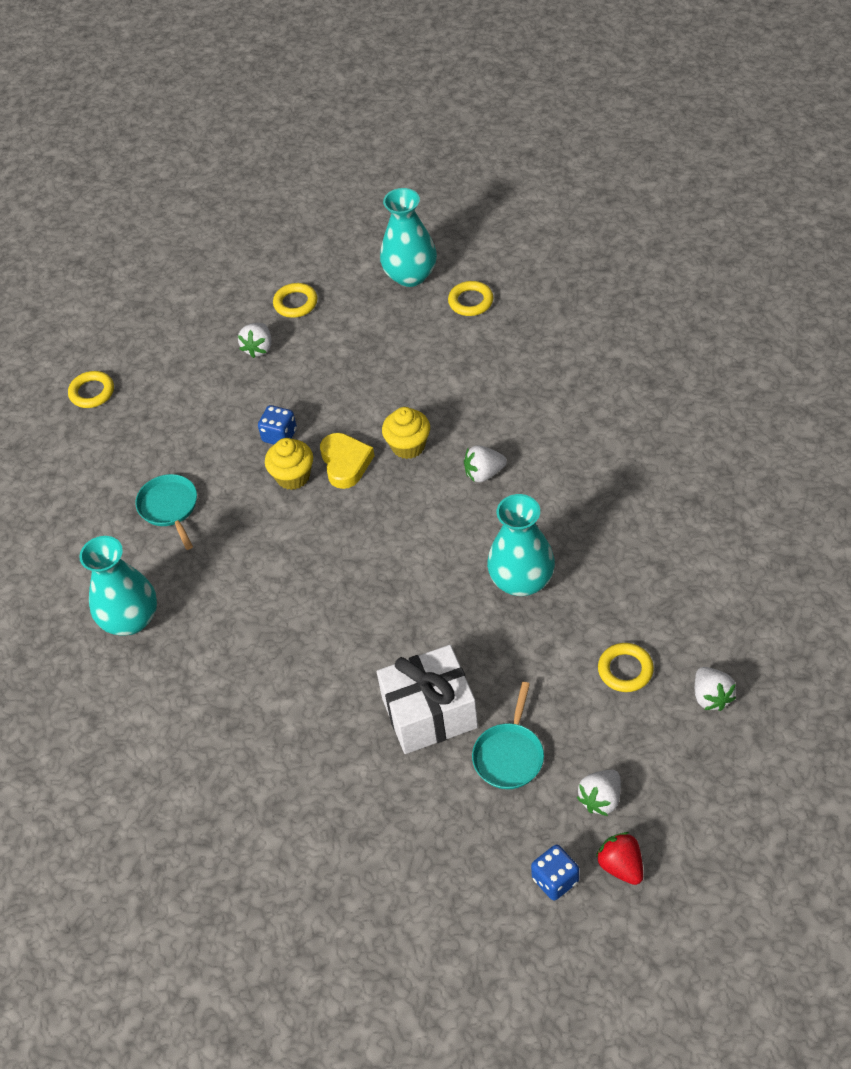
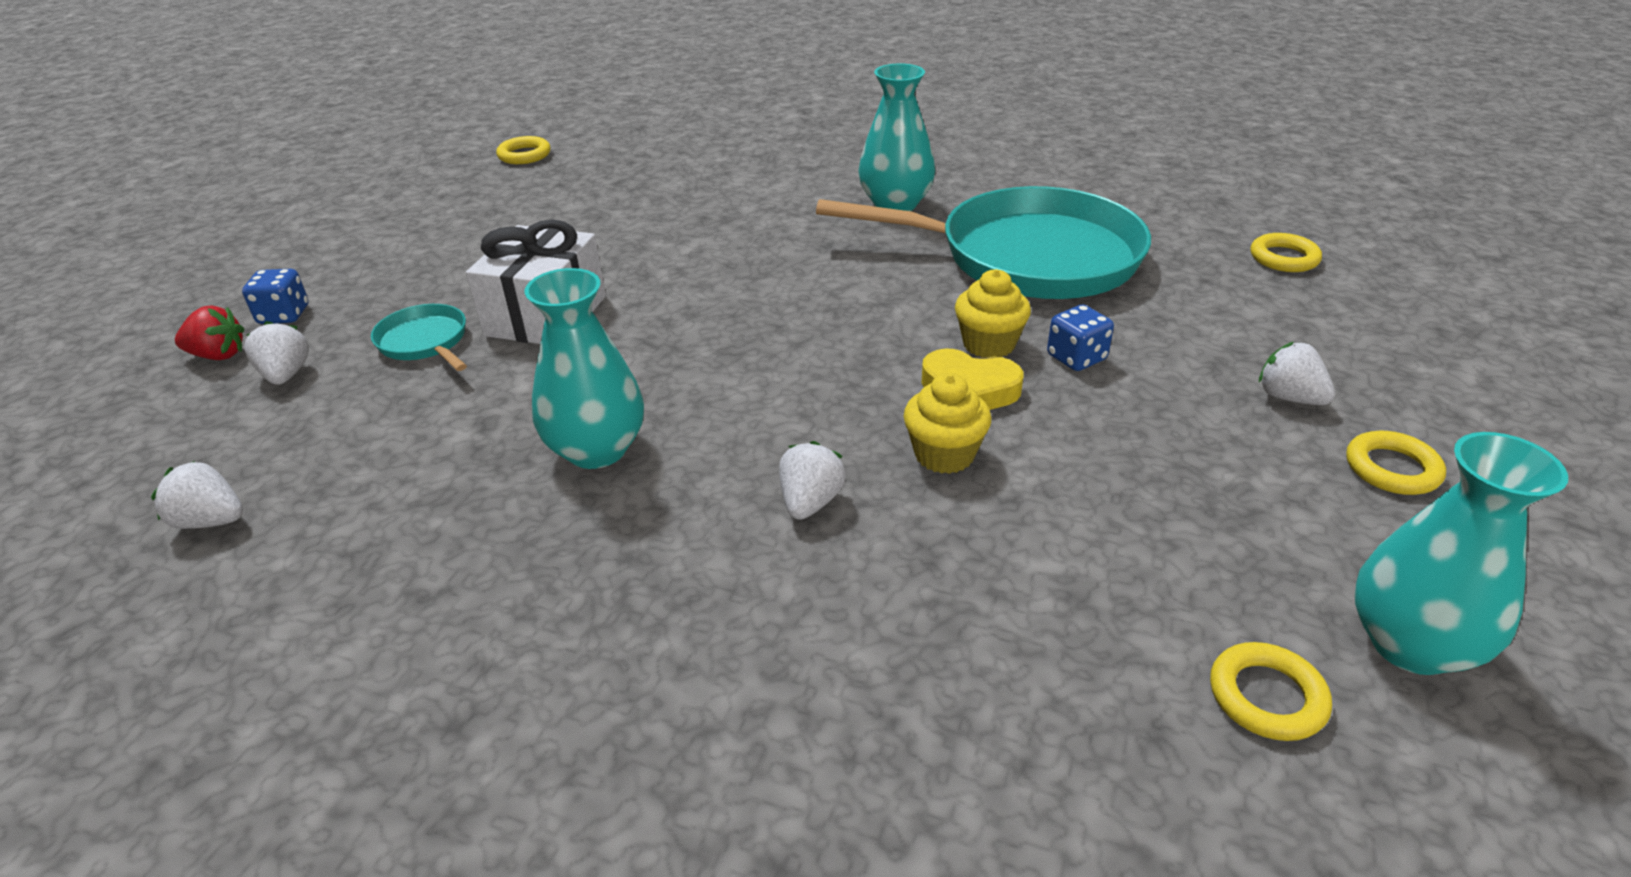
camera: 120 degrees right, 15 degrees down
(170, 507) = (1027, 257): turquoise pan -> turquoise pan, size x2.41
(625, 670) = (361, 469): yellow ring -> yellow ring (524, 155)

